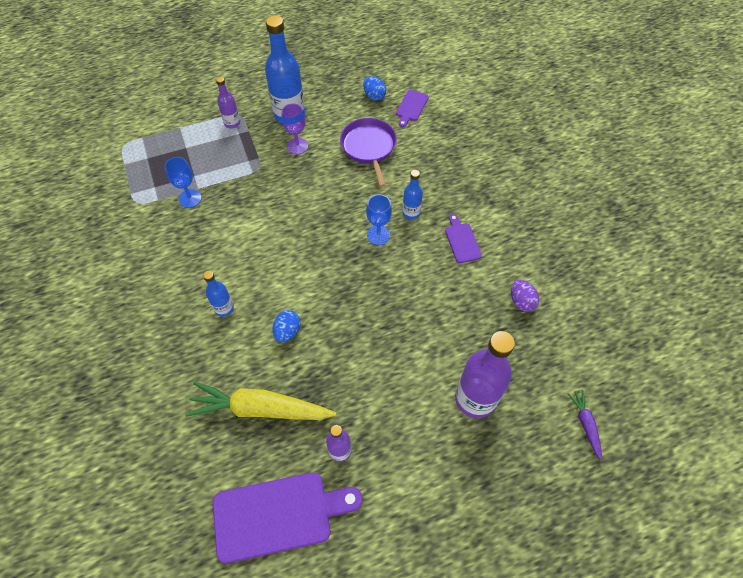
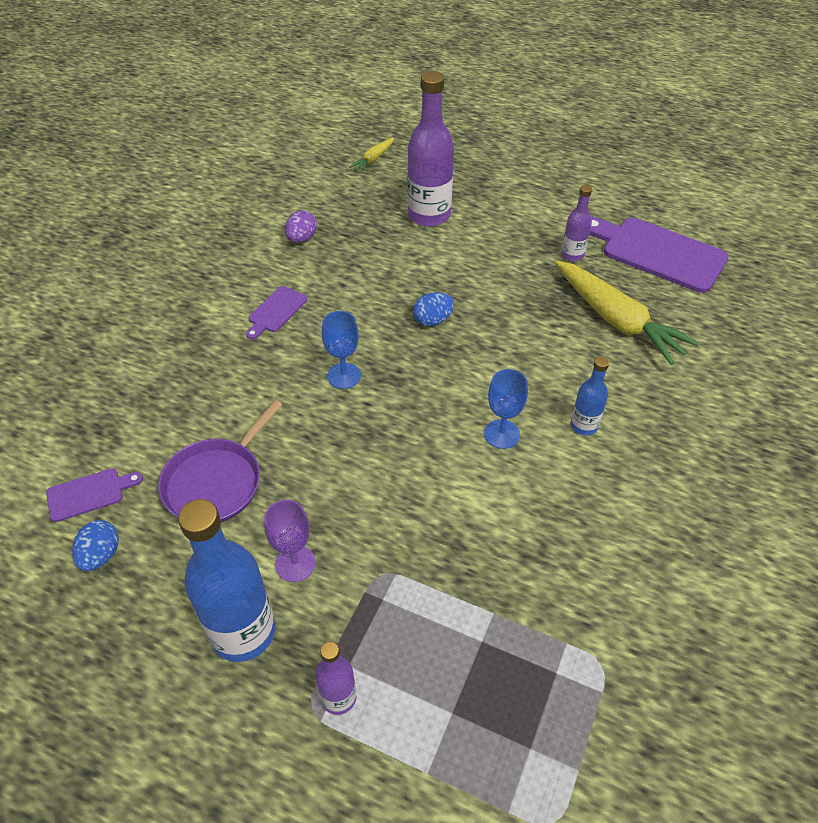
camera: 135 degrees left, 10 degrees down
(190, 198) = (517, 604): blue goblet -> blue goblet (501, 434)
(287, 331) = (535, 359): blue egg -> blue egg (432, 320)
(411, 213) = (282, 371): blue bottle -> none
(585, 424) = (373, 160): purple carrot -> yellow carrot

